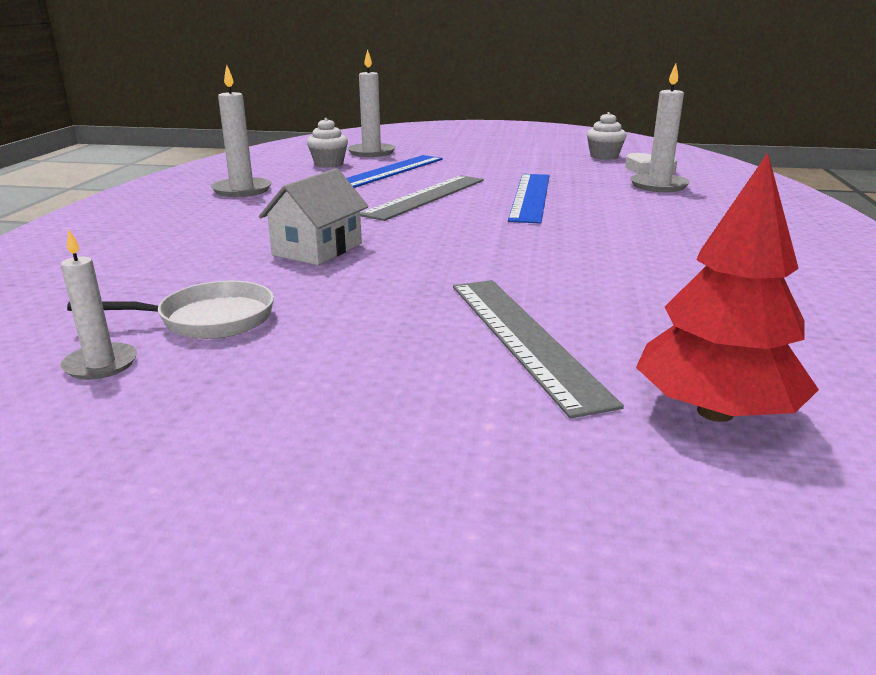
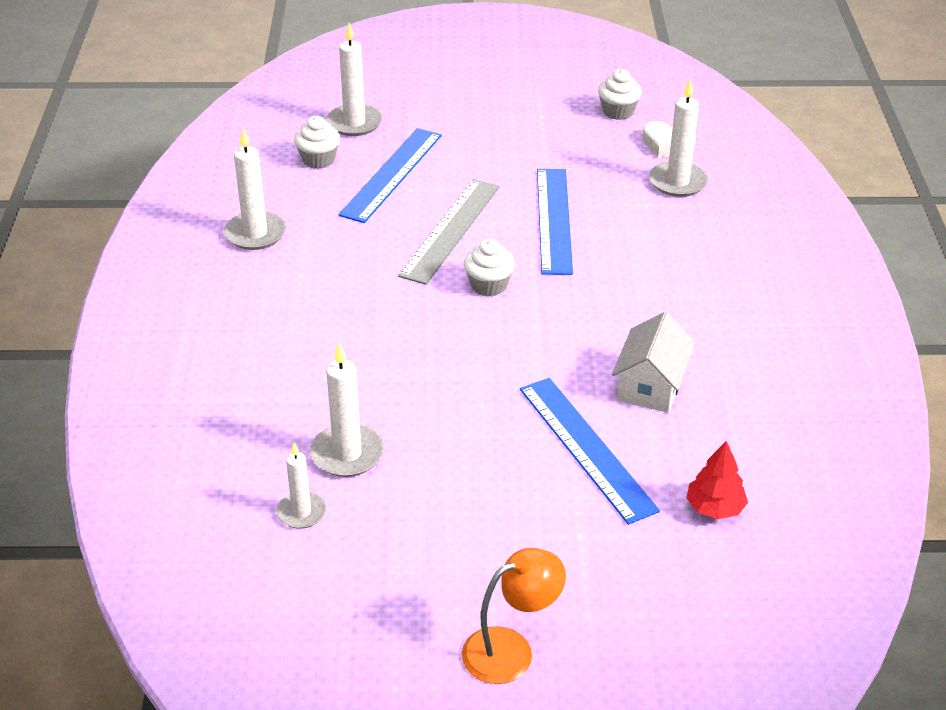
camera: 10 degrees left, 15 degrees up
(208, 320) = (347, 454): white pan -> white candle
(299, 576) = (511, 649): none -> orange lamp
(317, 249) = (386, 343): white house -> white house (651, 385)
(449, 224) = (489, 285): none -> white cupcake
(524, 338) = (586, 448): grey ruler -> blue ruler
(714, 412) = (714, 508): red tree -> red tree, size x0.59

